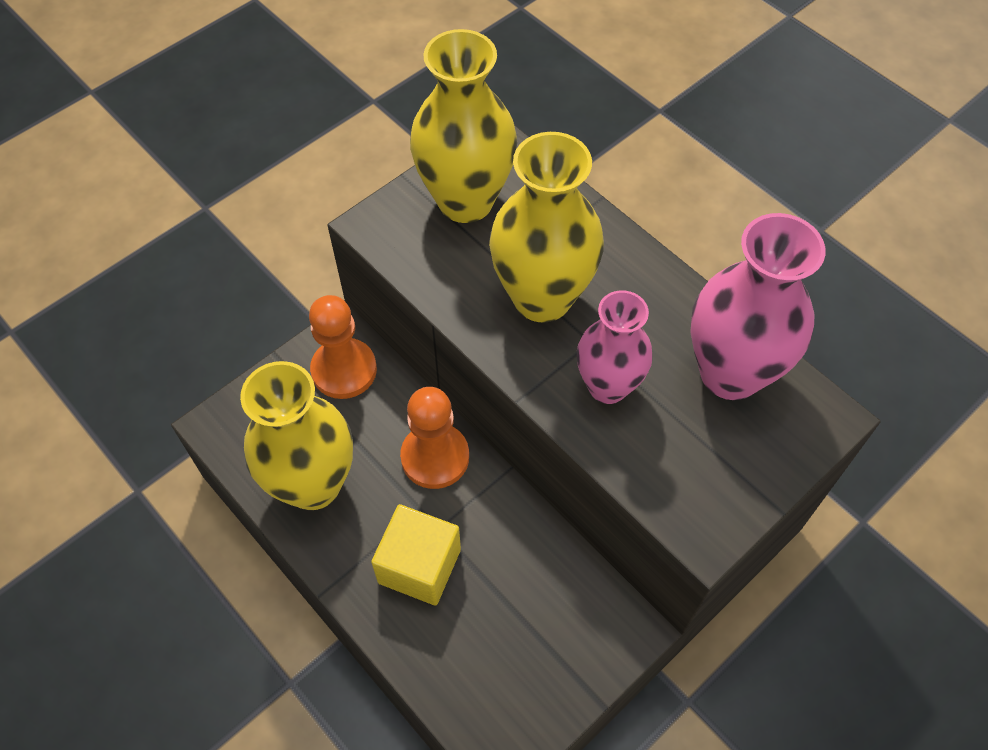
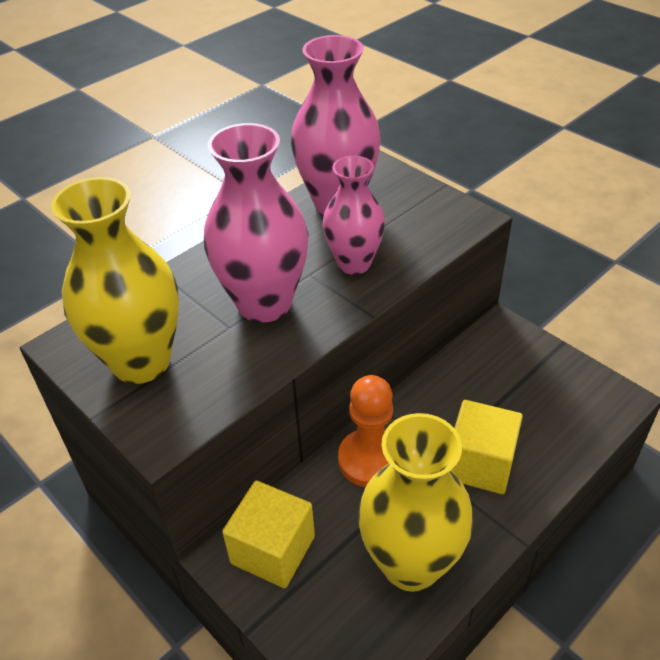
camera: 90 degrees left, 15 degrees down
(344, 370) = (273, 550): orange pawn -> yellow cube
(542, 298) = (264, 303): yellow vase -> pink vase

